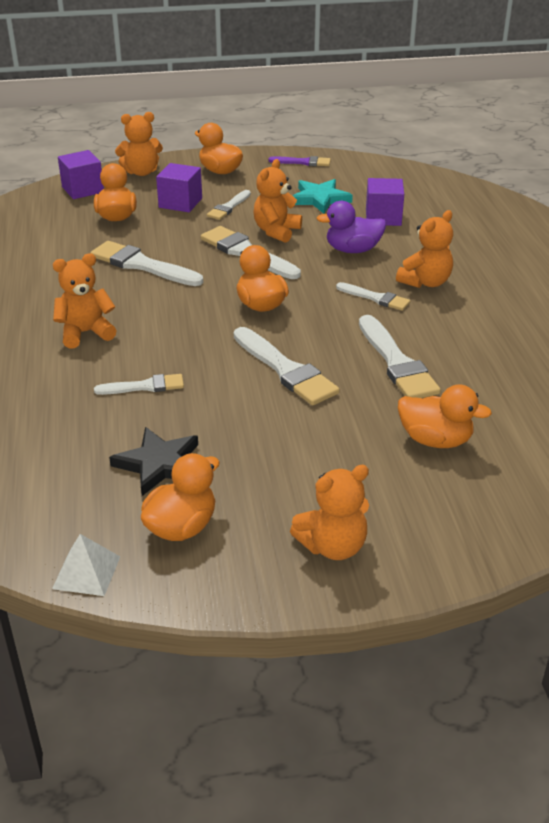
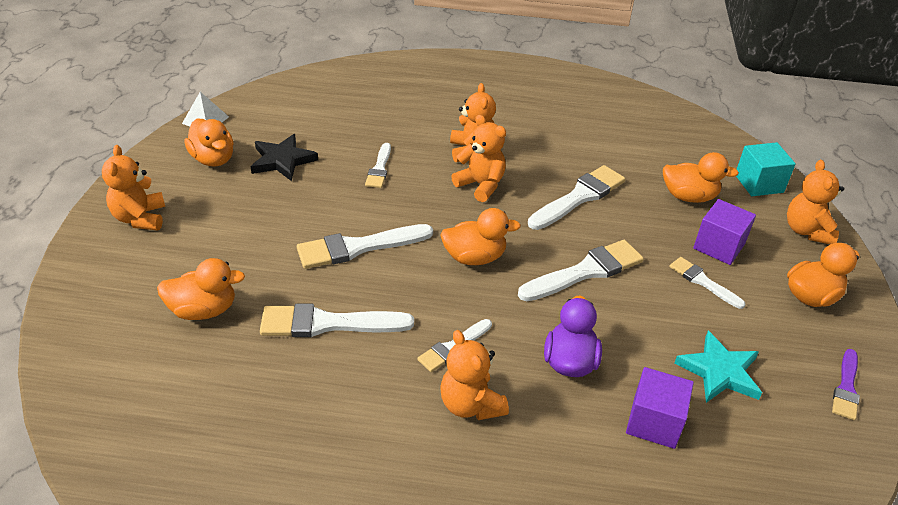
camera: 105 degrees right, 5 degrees up
(83, 189) = (759, 183): purple cube -> turquoise cube
(276, 231) = (632, 307): orange teddy bear -> orange teddy bear (481, 185)
(435, 440) = (203, 310): orange duck -> orange duck turned 135 degrees counterclockwise

